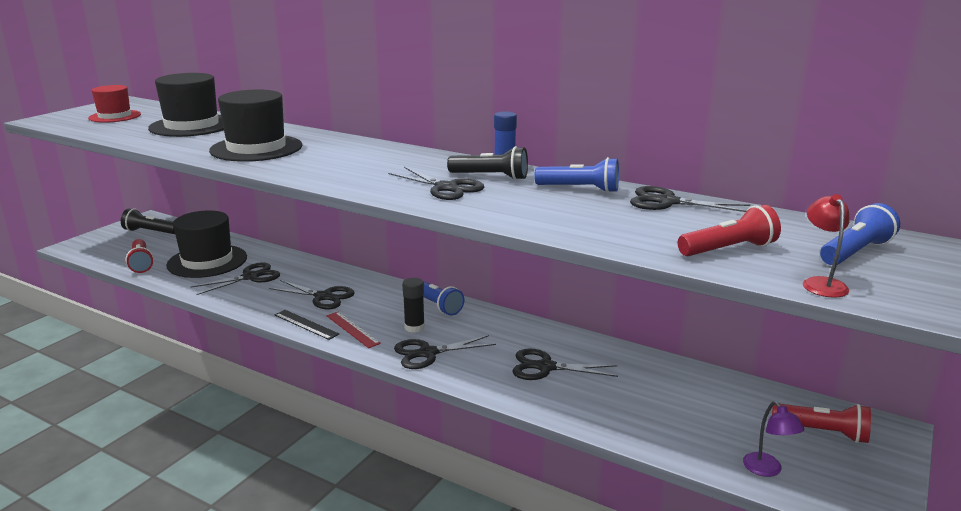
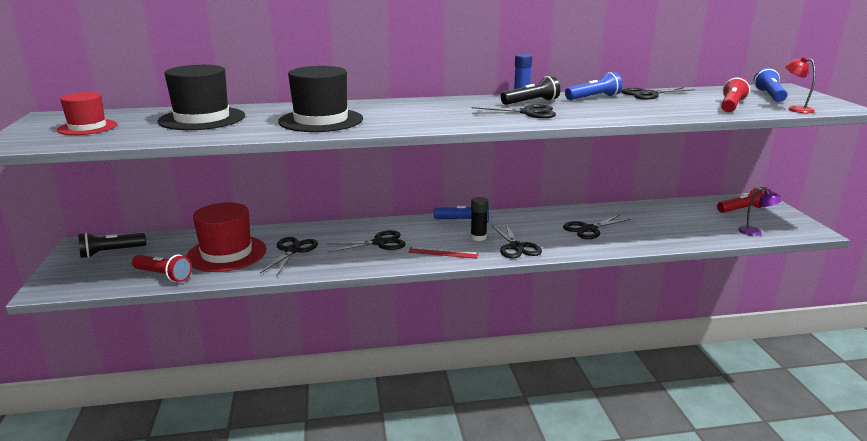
camera: 40 degrees left, 0 degrees up
(207, 261) = (227, 253): black hat -> red hat
(306, 324) = (406, 262): black ruler -> none
(428, 353) = (516, 247): black scissors -> black scissors turned 45 degrees counterclockwise

